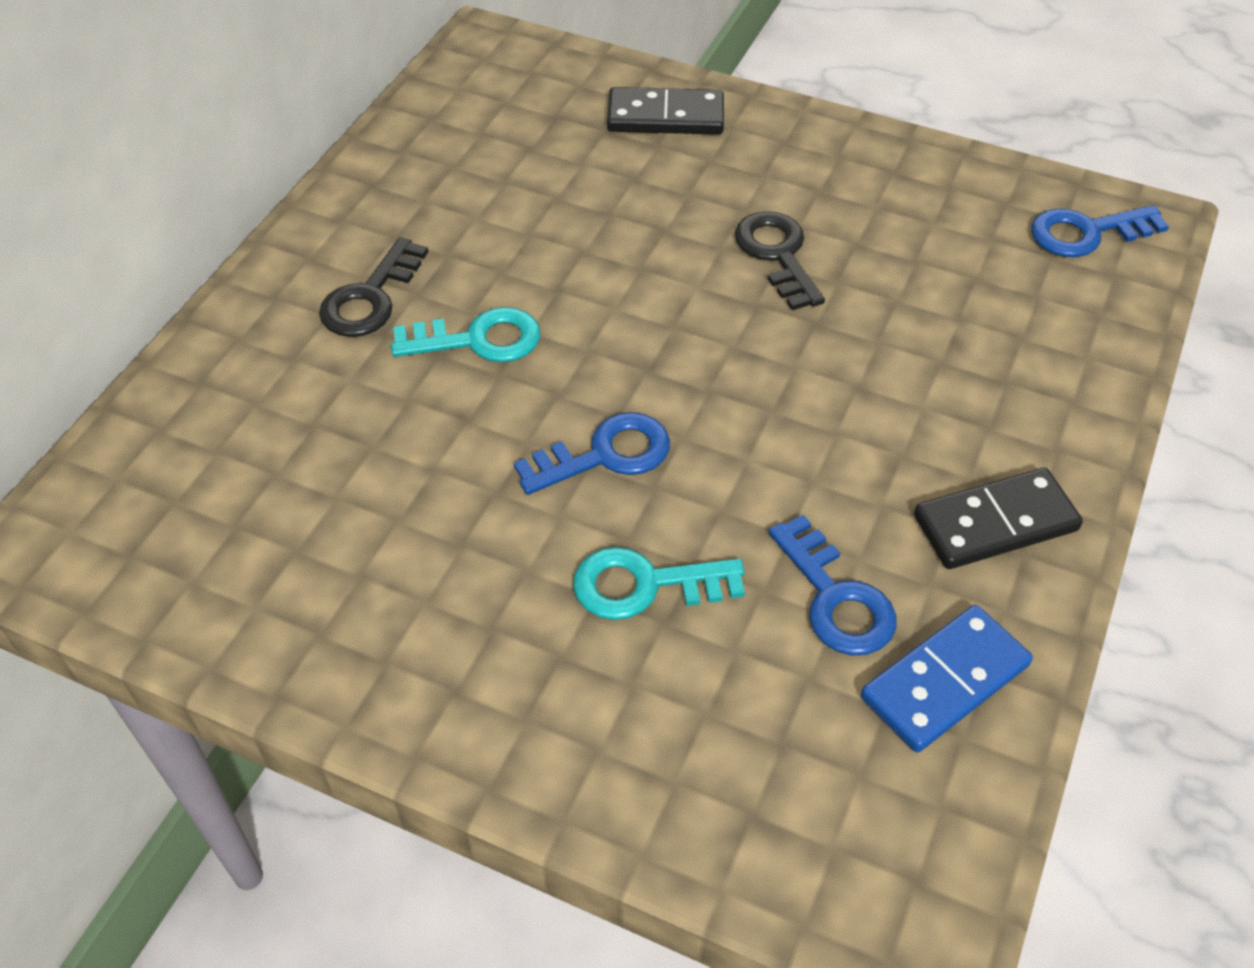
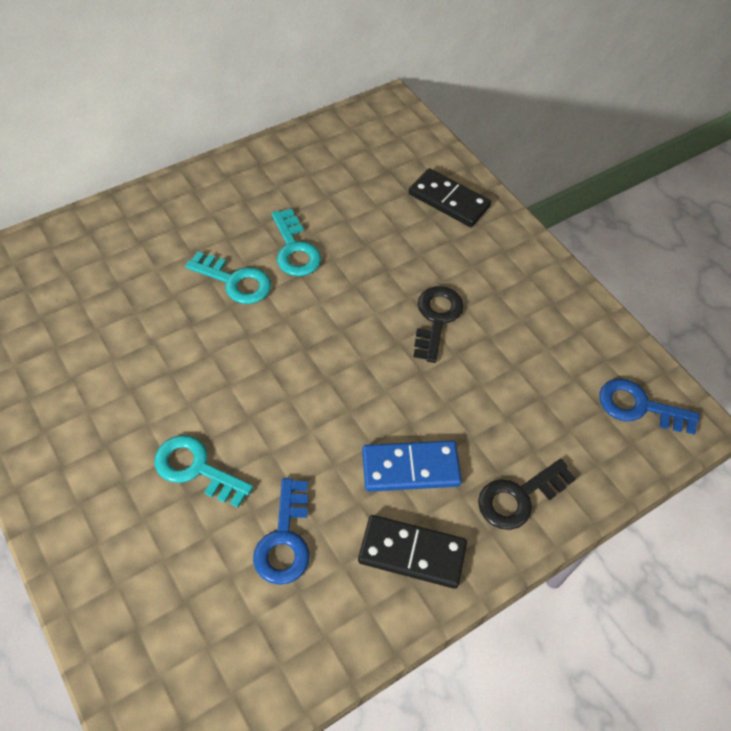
camera: 30 degrees right, 5 degrees up
(370, 298) = (203, 228): black key -> black key (519, 497)
(522, 263) = (295, 249): none -> turquoise key
(605, 455) = (241, 384): blue key -> none
(945, 682) = (298, 626): blue domino -> blue domino (410, 468)

